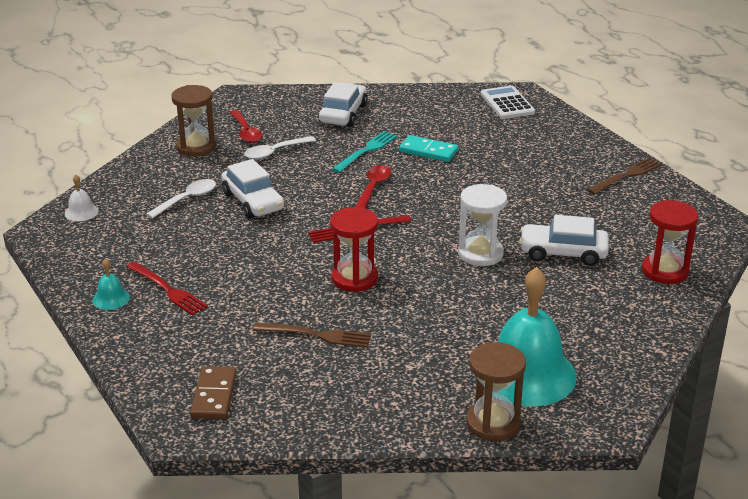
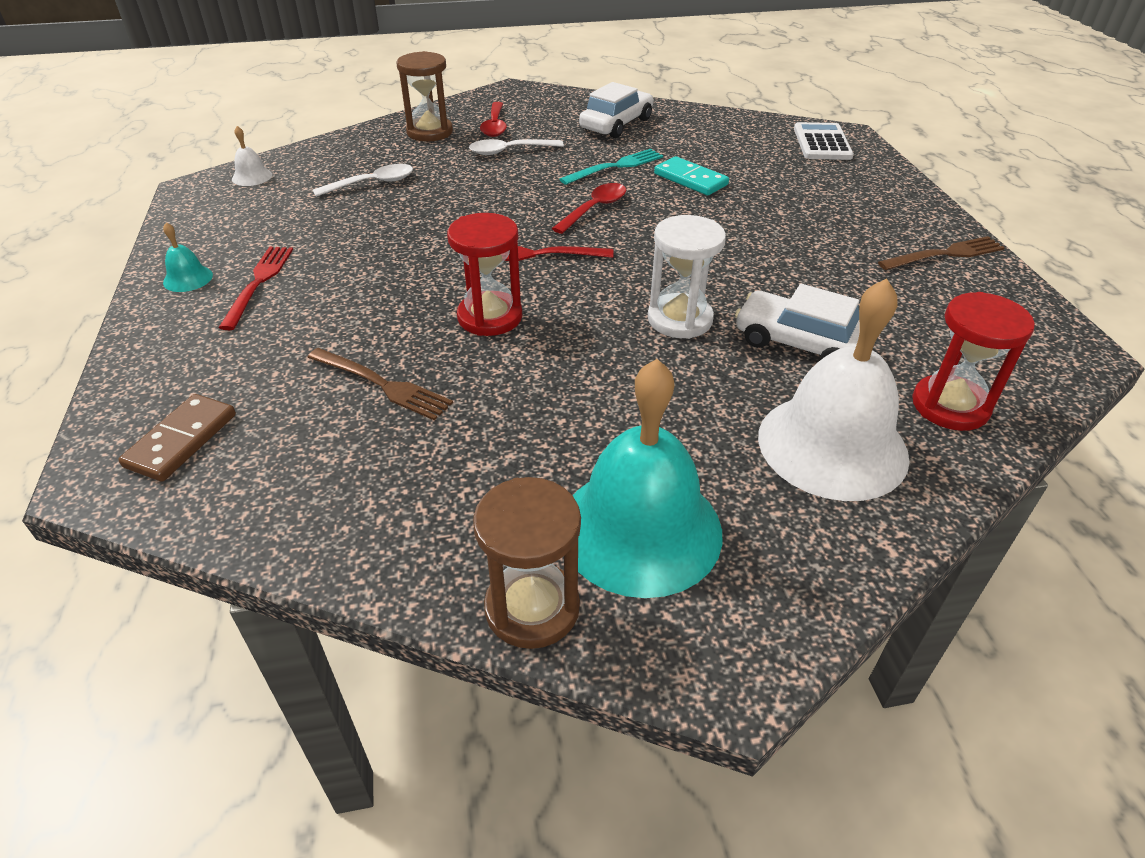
camera: 20 degrees right, 10 degrees up
(168, 290) = (259, 282): red fork -> red fork turned 150 degrees counterclockwise
(253, 201) = (442, 199): white car -> none
(609, 307) = (832, 445): none -> white bell

